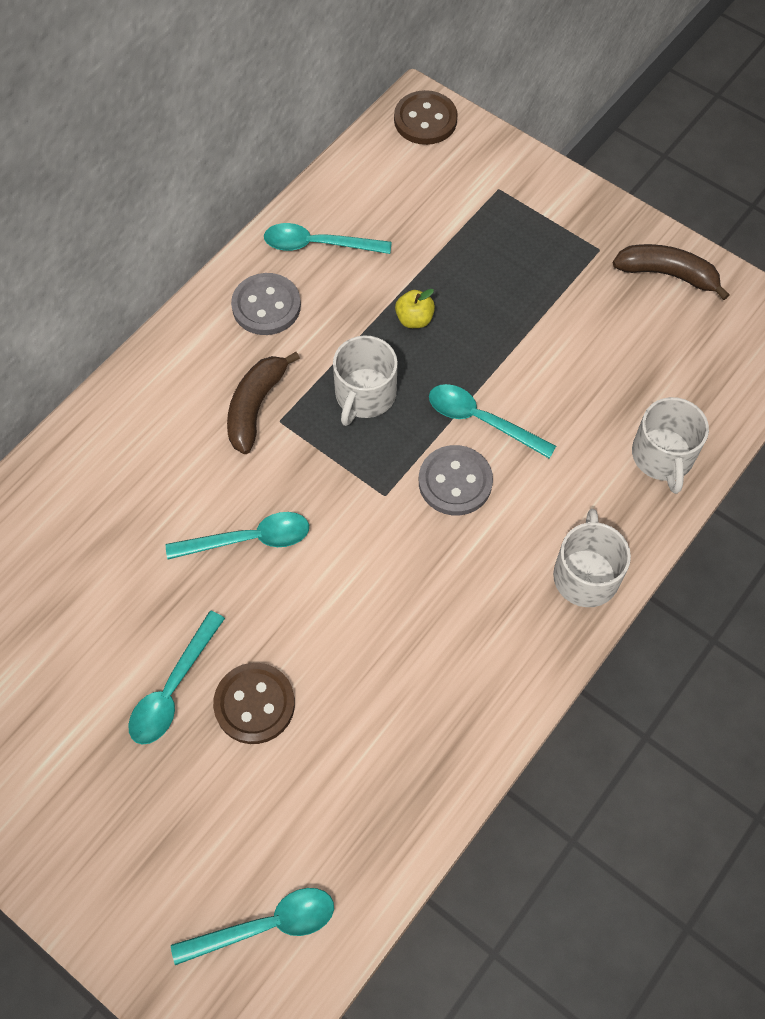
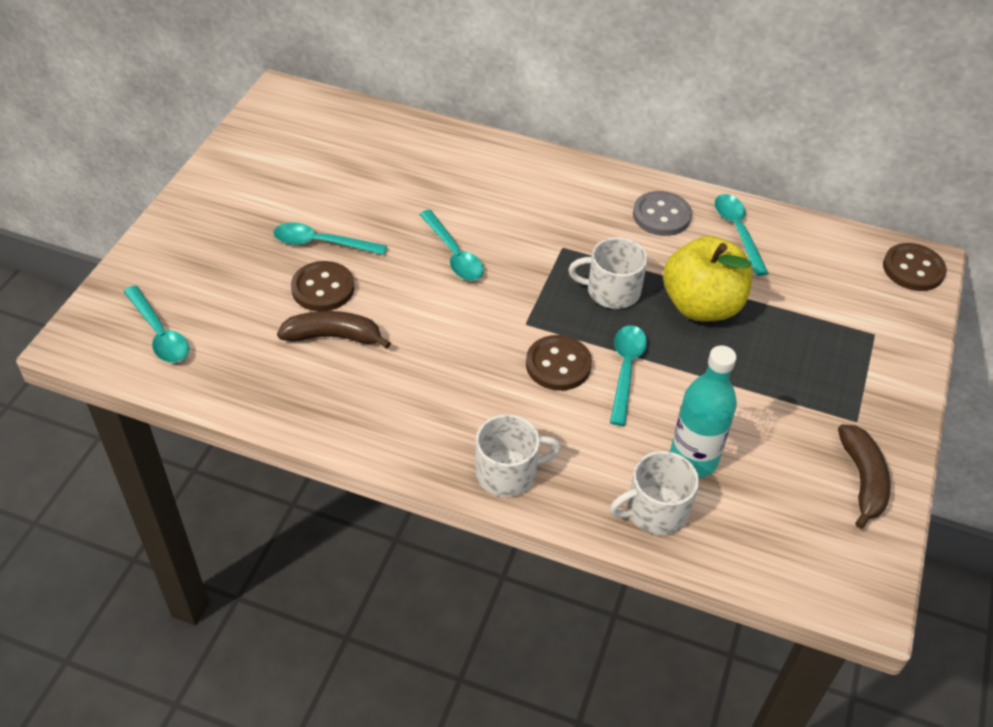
camera: 70 degrees right, 15 degrees down
(255, 407) = (568, 231): brown banana -> brown banana (333, 336)
(414, 319) = (701, 306): yellow apple -> yellow apple, size x2.45
(455, 482) = (558, 365): grey button -> brown button
(611, 402) = (693, 460): none -> turquoise bottle

